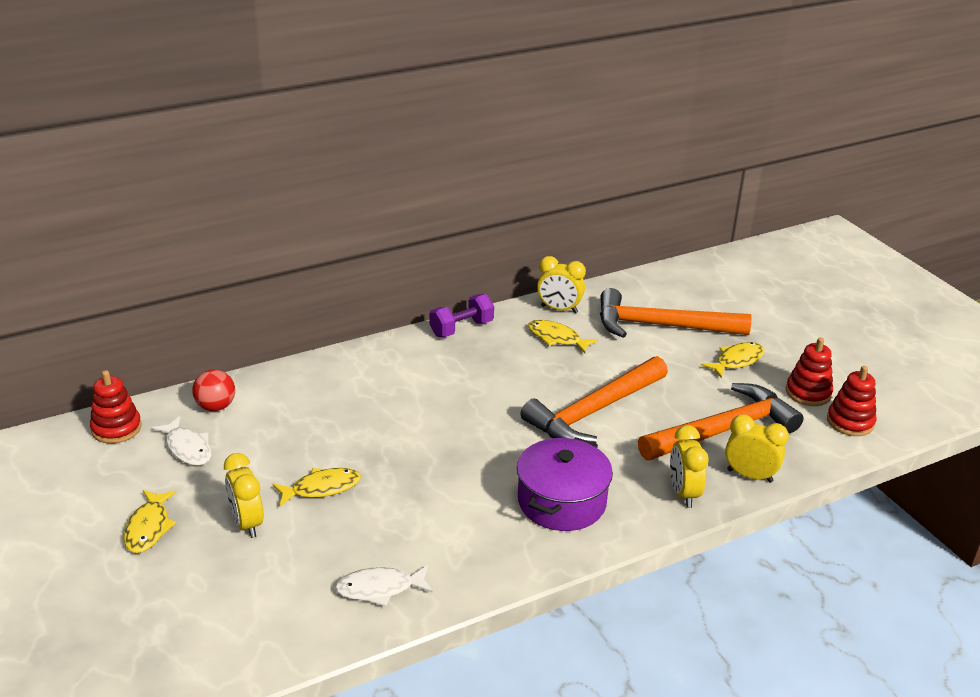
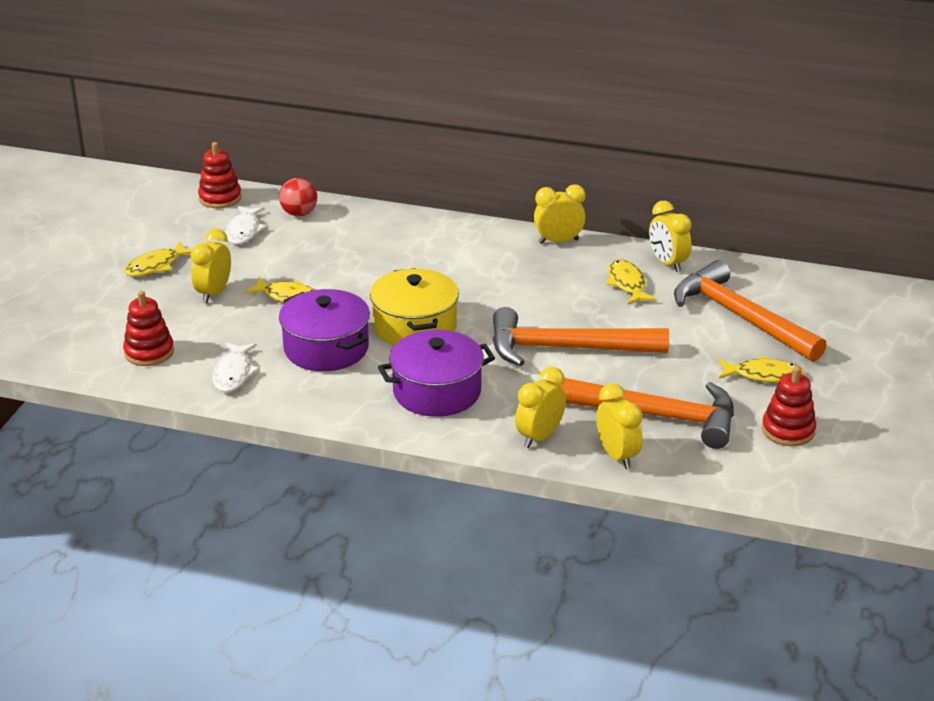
camera: 45 degrees right, 0 degrees up
(380, 589) = (234, 373): white fish -> white fish turned 120 degrees counterclockwise
(422, 516) = (326, 348): none -> purple pot
(461, 328) = (558, 241): purple dumbbell -> yellow clock
(463, 456) = (415, 326): none -> yellow pot
(850, 422) = (786, 470): red stacking toy -> red stacking toy (149, 352)

